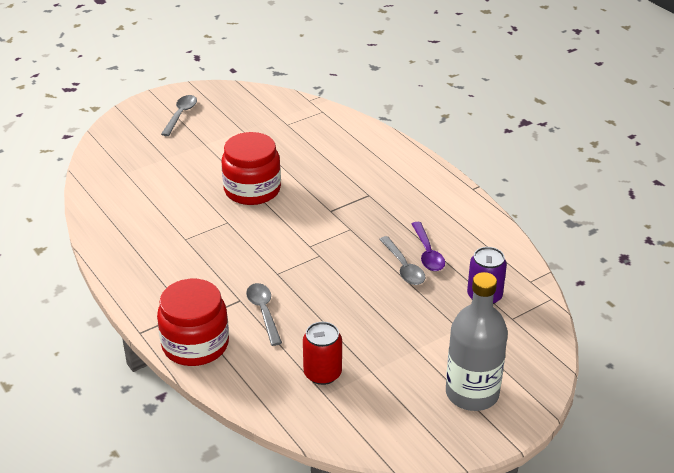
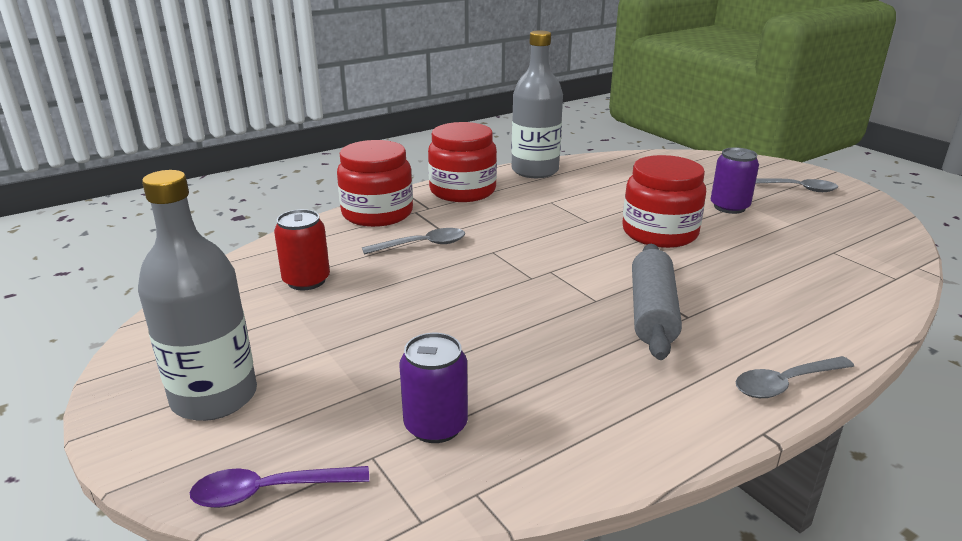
camera: 90 degrees right, 10 degrees down
(109, 244) = (535, 171): none -> grey bottle
(151, 291) = (462, 191): none -> red jar
(210, 151) = (729, 207): none -> purple can
(365, 207) = (652, 312): none -> grey rolling pin
(403, 267) = (510, 343): grey spoon -> grey spoon (786, 383)
(427, 253) = (548, 368): purple spoon -> purple spoon (270, 491)

